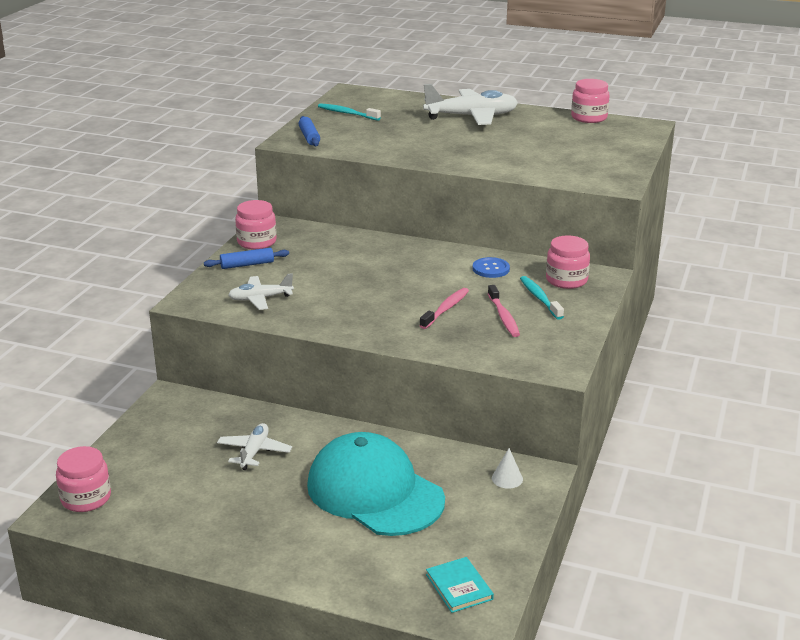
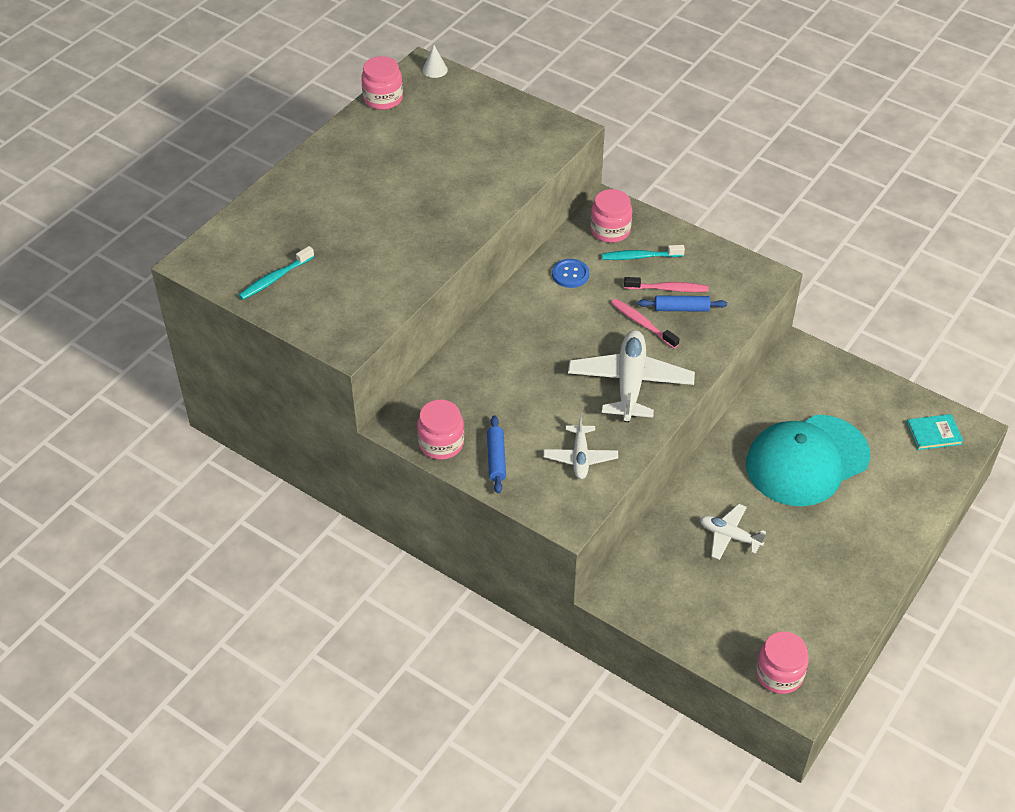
camera: 75 degrees left, 20 degrees up
(309, 137) = (340, 323): blue rolling pin -> blue rolling pin (681, 308)
(472, 117) = (337, 181): white plane -> white plane (630, 383)
(507, 478) = (803, 372): white cone -> white cone (435, 70)

